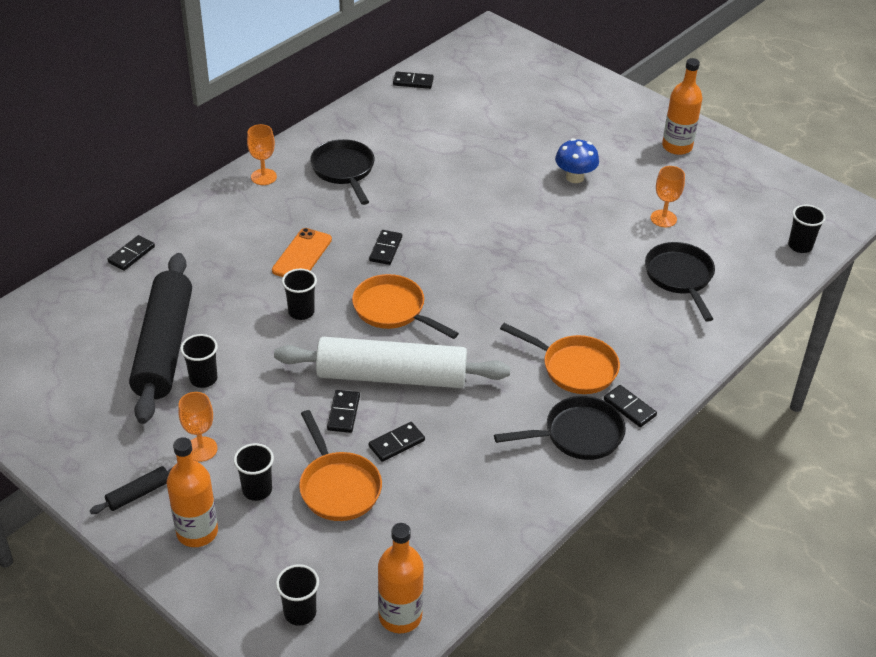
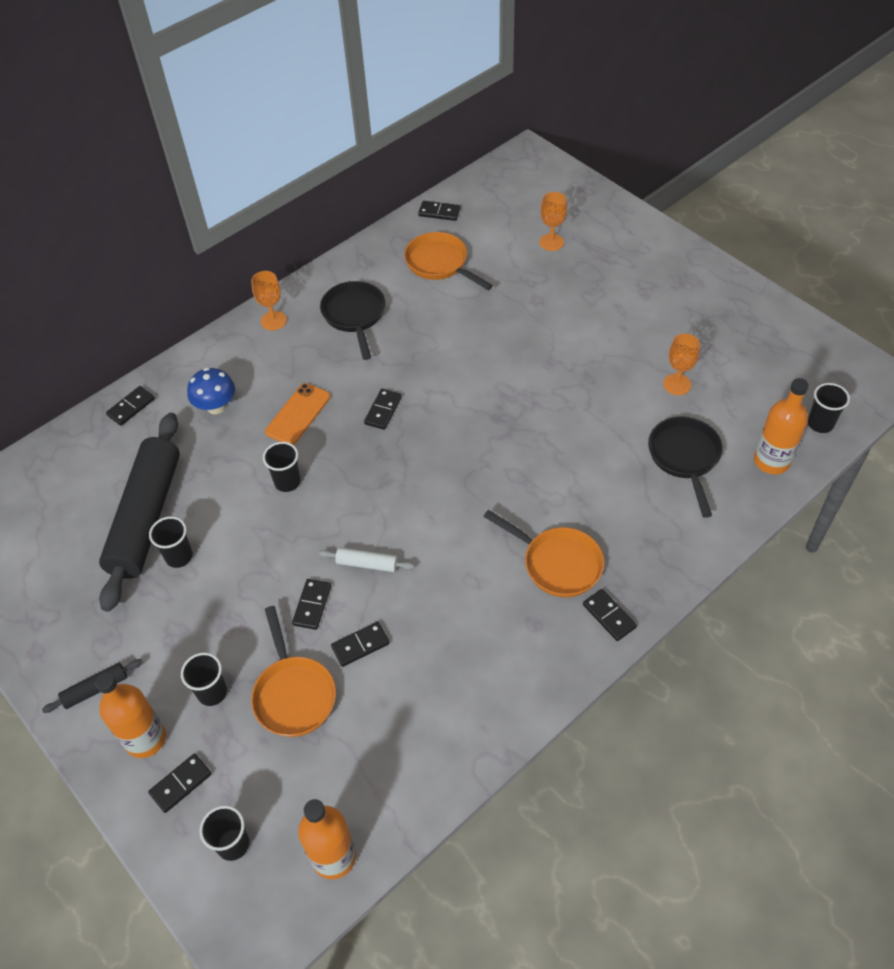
camera: 10 degrees right, 10 degrees up
(201, 449) = (164, 640): orange goblet -> orange goblet (551, 242)
(239, 567) = (181, 784): none -> black domino
(392, 376) = (367, 564): white rolling pin -> white rolling pin, size x0.40
(393, 310) = (380, 484): orange pan -> orange pan (440, 264)
(575, 177) = (590, 331): blue mushroom -> blue mushroom (216, 406)
(578, 435) = (549, 646): black pan -> none
(677, 146) = (703, 297): orange bottle -> orange bottle (771, 461)

